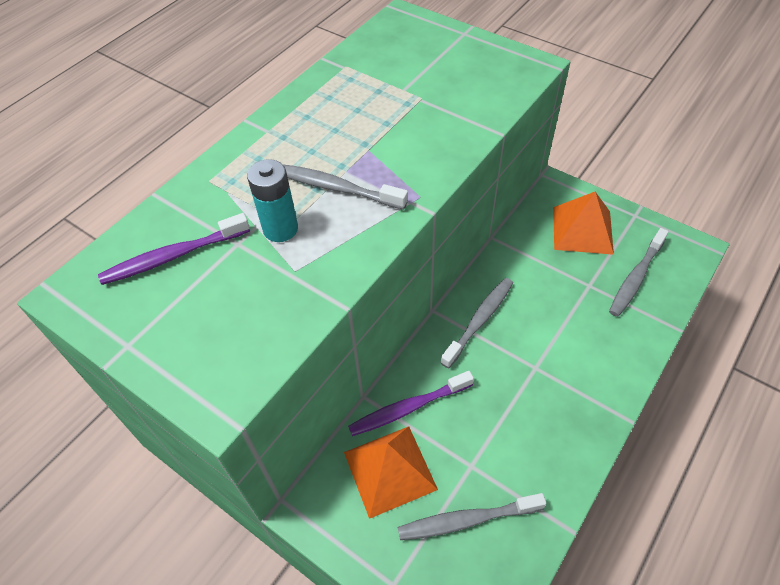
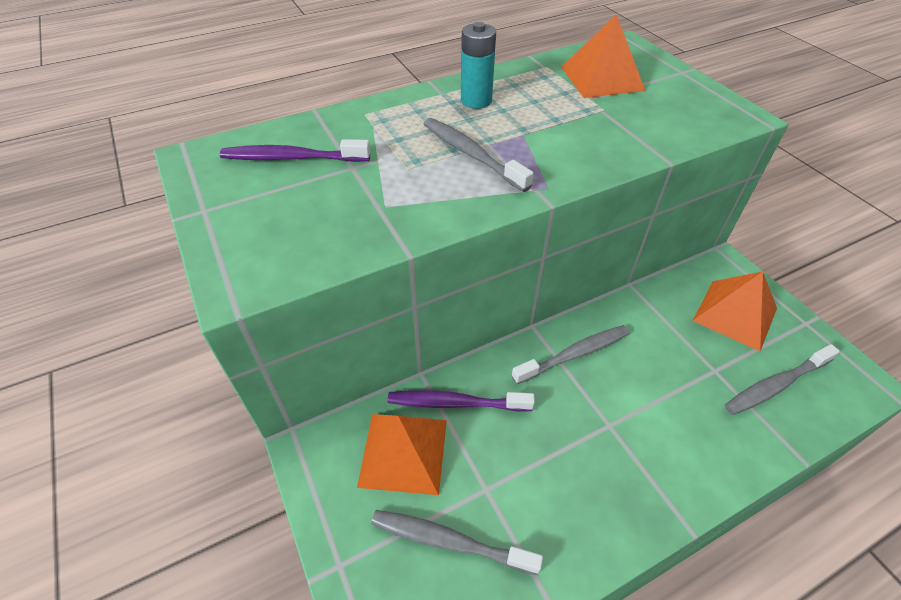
camera: 25 degrees right, 5 degrees down
(280, 229) = (397, 169): turquoise battery -> turquoise battery (476, 101)
(401, 63) = (602, 78): none -> orange pyramid

